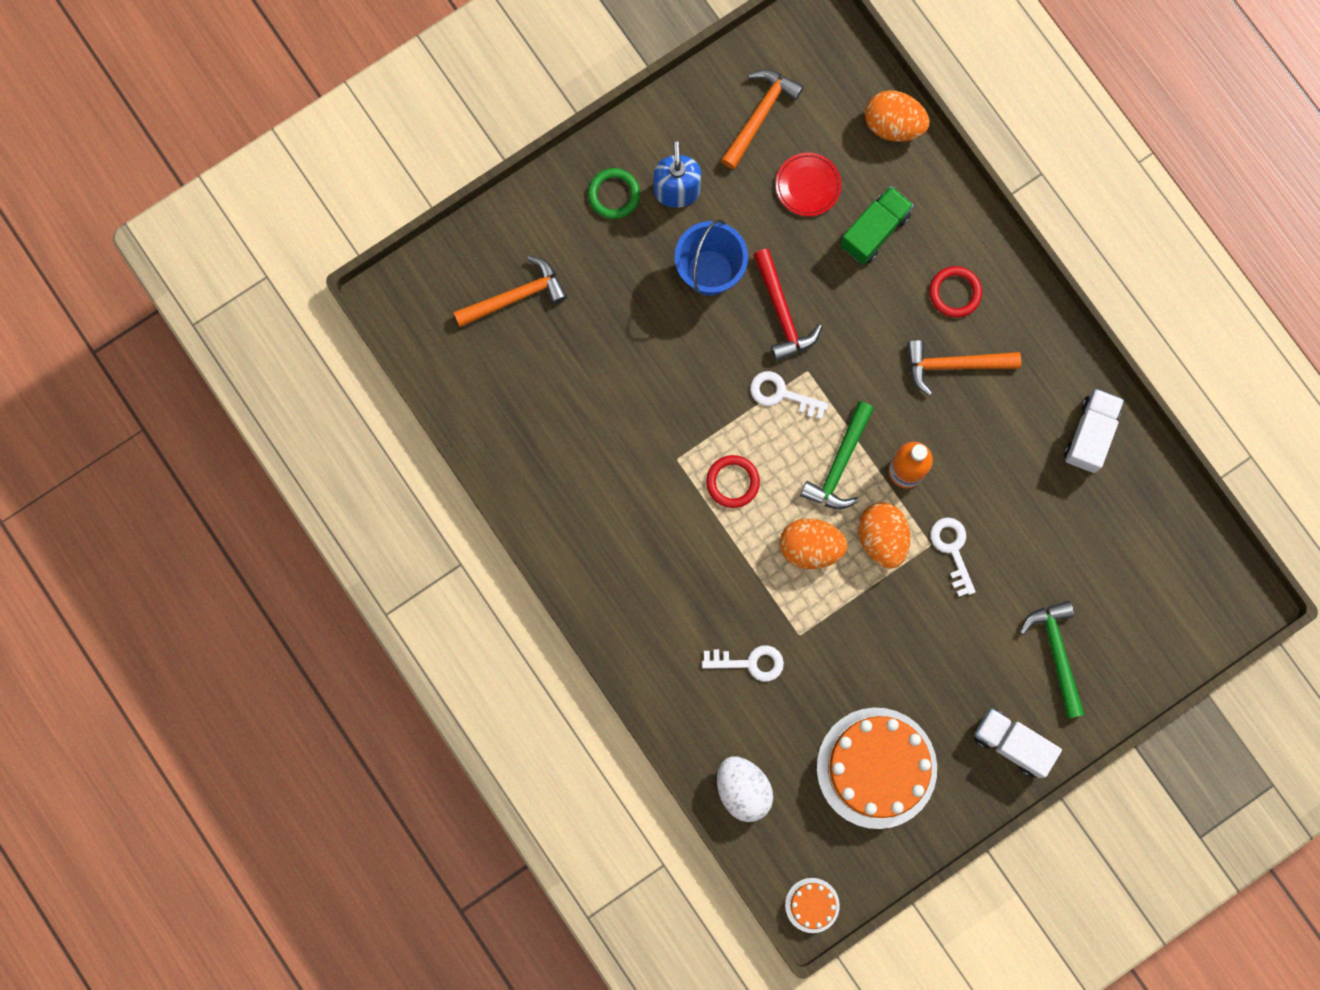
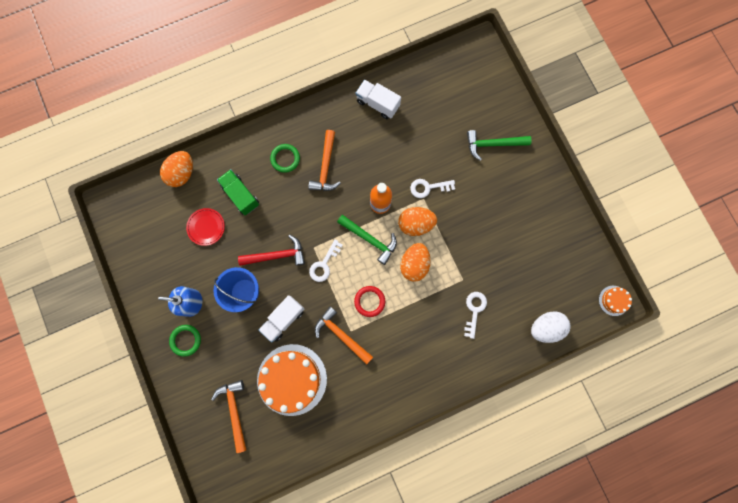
camera: 80 degrees left, 0 degrees up
(760, 115) = (158, 246): orange hammer -> orange hammer (341, 335)
(876, 768) = (542, 251): orange cake -> orange cake (292, 379)
(955, 292) = (285, 159): red ring -> green ring
(1012, 744) = (538, 176): white truck -> white truck (283, 319)

